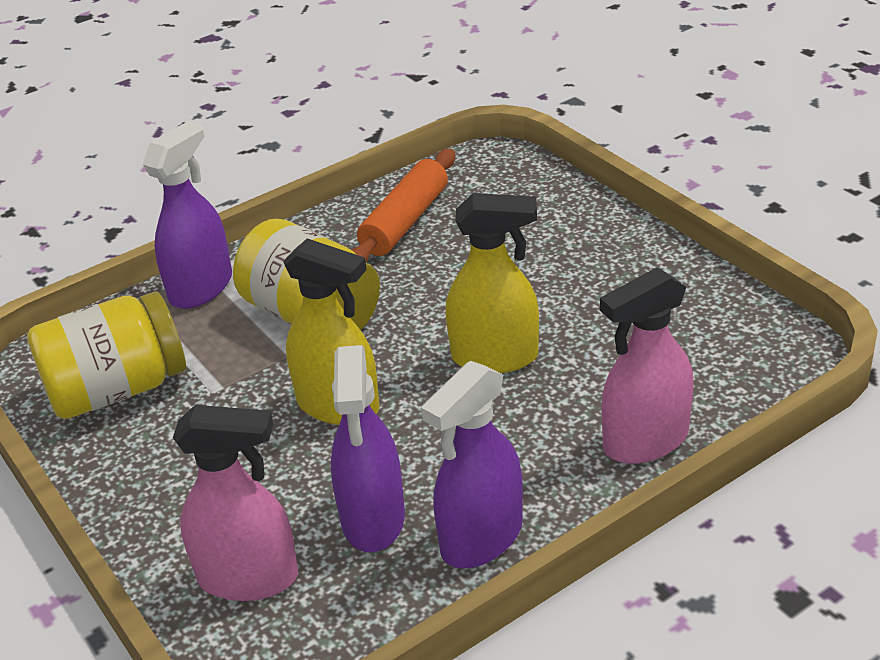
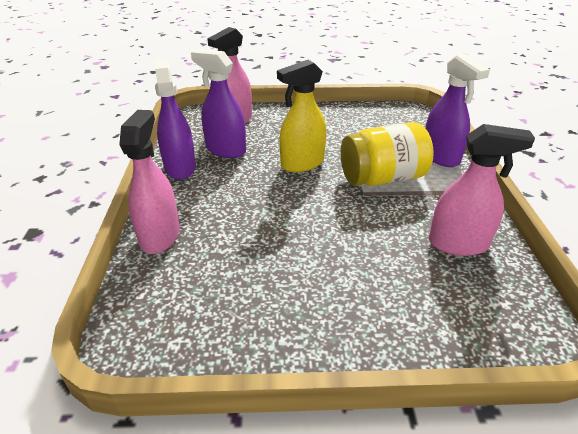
camera: 120 degrees right, 0 degrees up
(117, 390) = (375, 121): yellow jar -> none
(405, 222) = (458, 244): orange rolling pin -> pink spray bottle
(495, 357) = (282, 219): yellow spray bottle -> none

